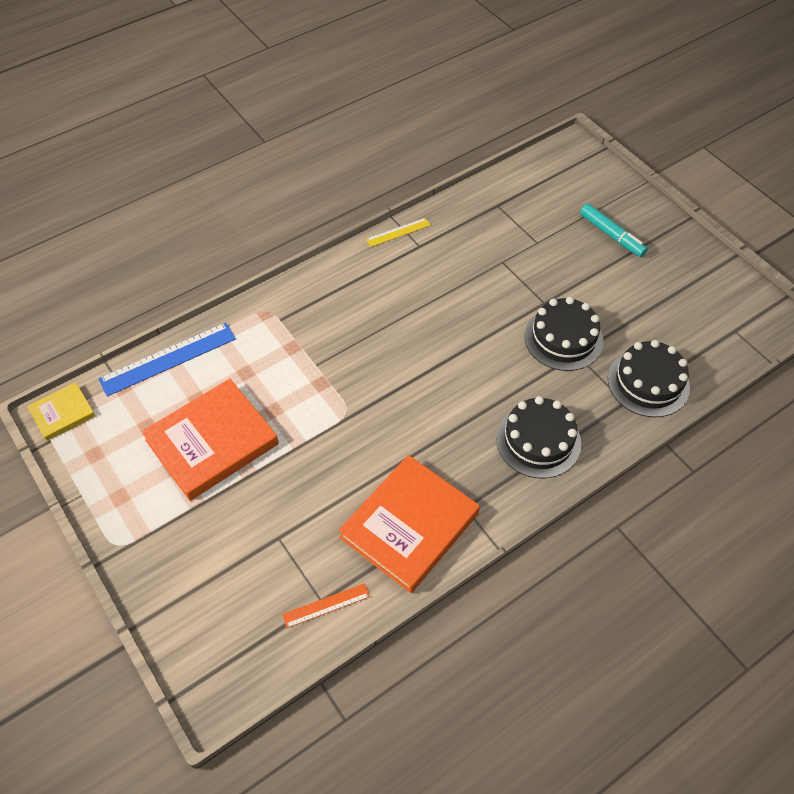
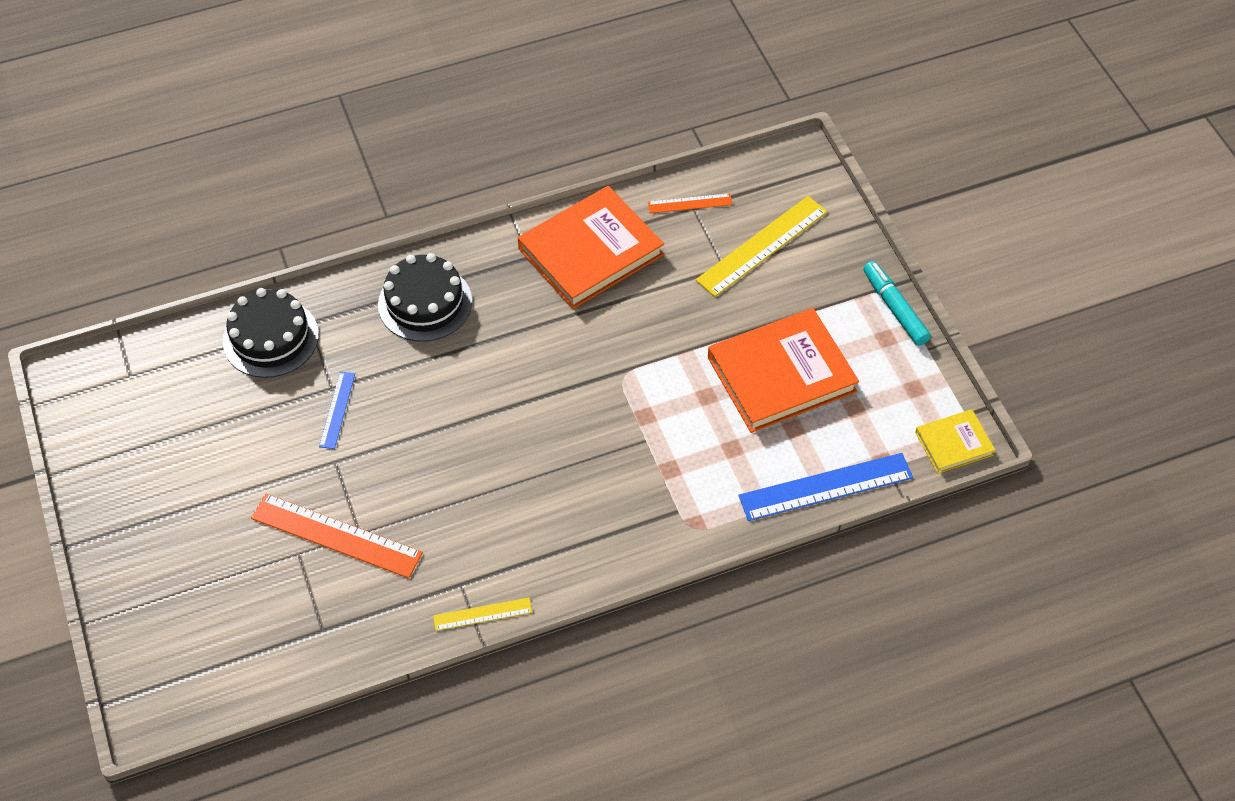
camera: 165 degrees left, 0 degrees up
(244, 570) = (762, 246): none -> yellow ruler
(517, 257) = (336, 535): none -> orange ruler
(563, 338) = (337, 410): black cake -> blue ruler
(611, 235) = (193, 541): turquoise marker -> turquoise marker (895, 308)

